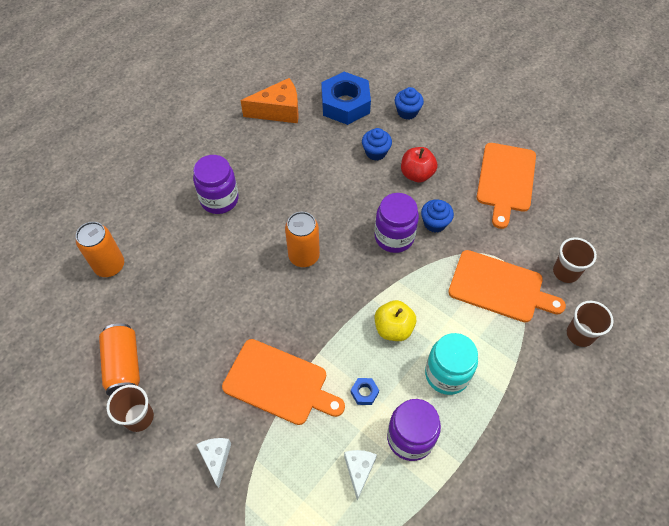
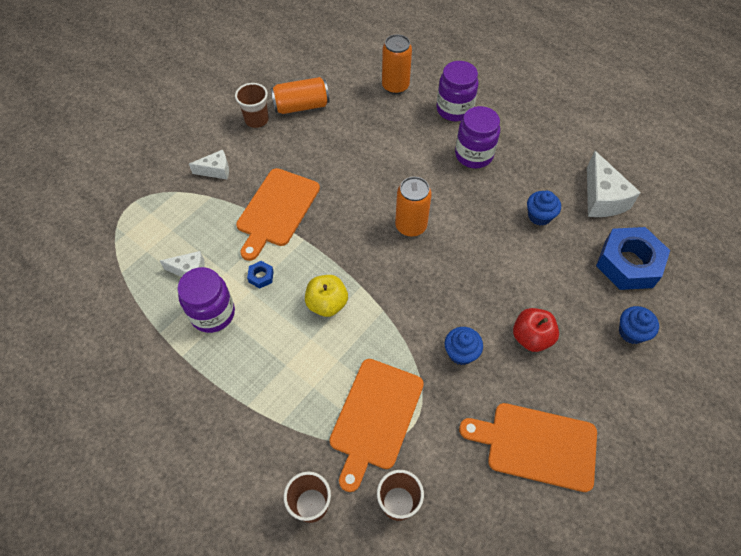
camera: 90 degrees right, 0 degrees up
(278, 111) = (602, 198): orange cheese -> white cheese
(375, 152) = (558, 294): blue cupcake -> blue cupcake (539, 216)
(394, 237) = (439, 309): purple jar -> purple jar (454, 109)
(447, 374) = (273, 351): turquoise jar -> none

